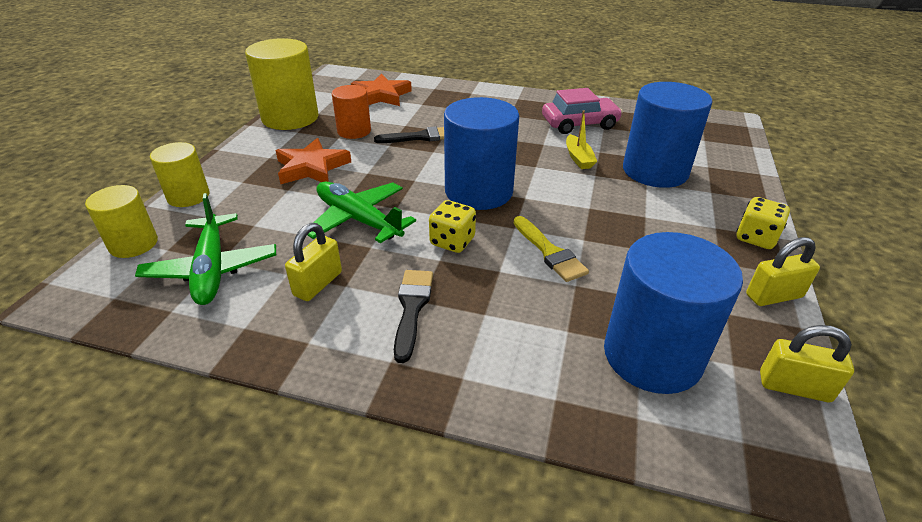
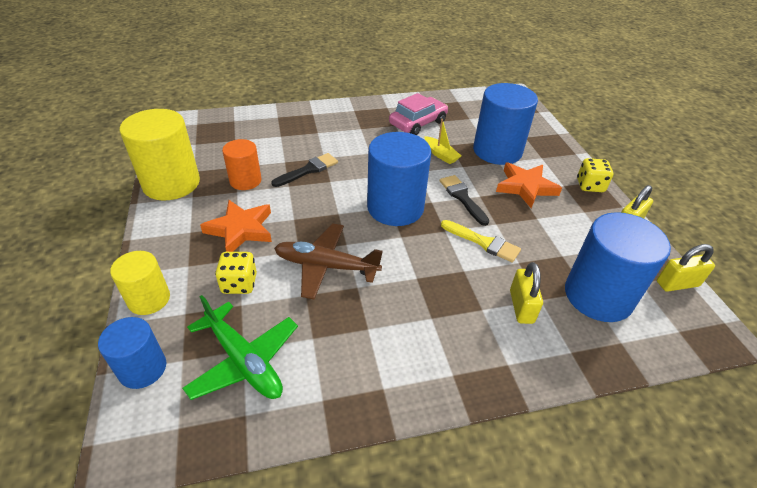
camera: 30 degrees left, 5 degrees up
(133, 244) = (142, 368): yellow cylinder -> blue cylinder
(318, 284) = (345, 336): yellow padlock -> yellow padlock (521, 307)
(358, 220) = (326, 266): green plane -> brown plane
(381, 95) = (237, 136): orange star -> orange star (525, 187)
(412, 308) = (432, 326): black brush -> black brush (462, 198)
(452, 241) = (413, 259): yellow dice -> yellow dice (239, 284)

